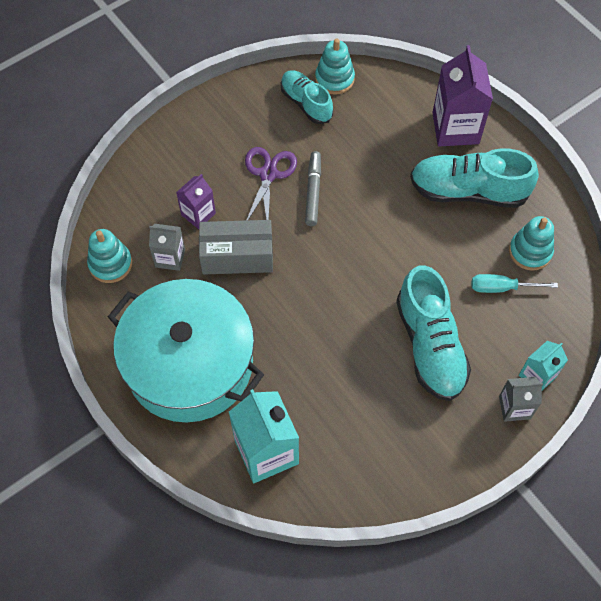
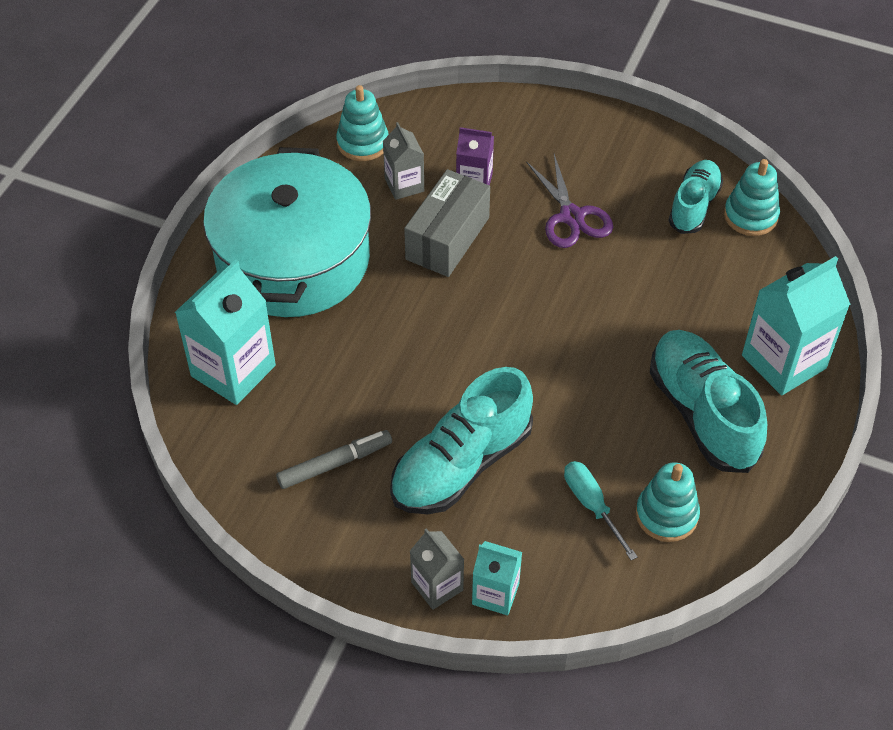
camera: 60 degrees right, 10 degrees down
(237, 256) = (447, 238): grey box -> grey box turned 60 degrees clockwise
(268, 174) = (571, 216): purple scissors -> purple scissors turned 90 degrees clockwise
(313, 192) = (580, 265): grey marker -> grey marker (335, 464)
(455, 128) = (783, 362): purple carton -> turquoise carton

